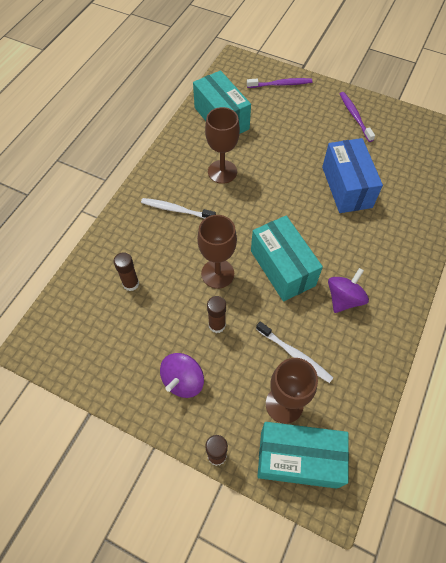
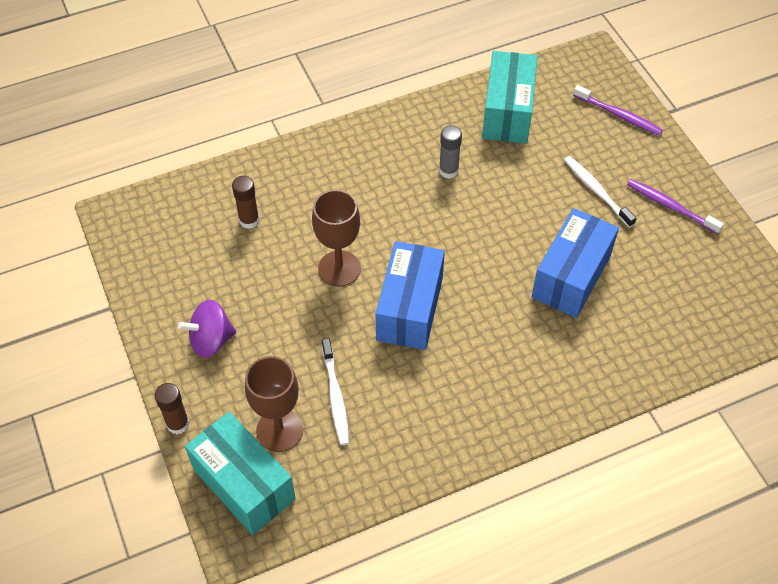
camera: 40 degrees right, 5 degrees down
(176, 210) = (361, 179): white toothbrush -> white toothbrush (596, 191)
(217, 325) = (290, 315): brown glue stick -> none
(222, 172) = (448, 171): brown goblet -> grey glue stick
(282, 268) = (409, 309): turquoise box -> blue box
(344, 298) = (441, 383): purple spinning top -> none
(354, 116) = (670, 206): purple toothbrush -> purple toothbrush turned 75 degrees counterclockwise

